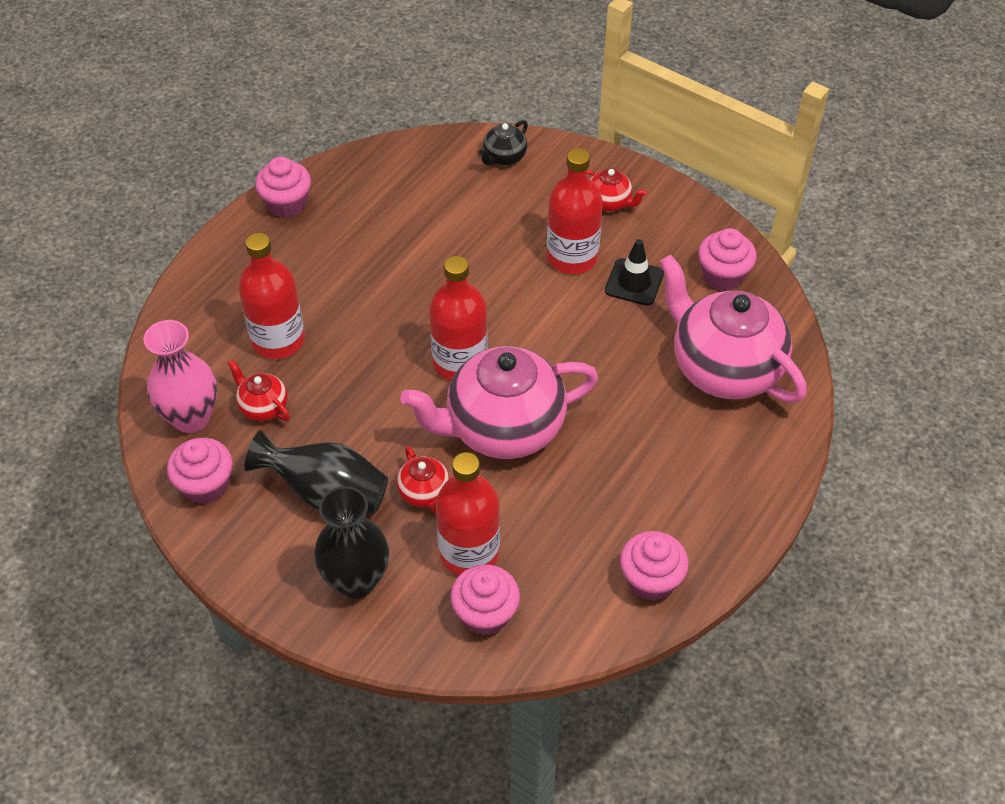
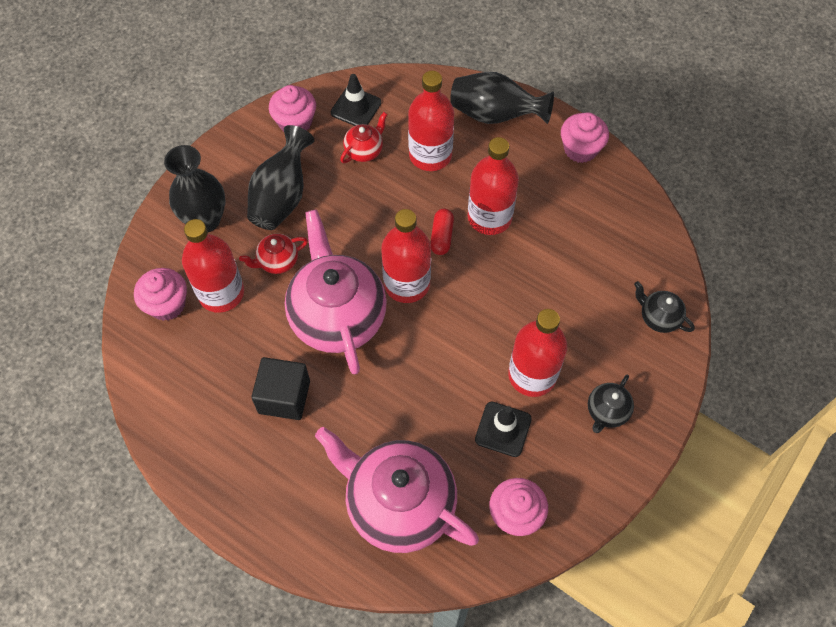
camera: 90 degrees right, 10 degrees up
(191, 417) = (356, 107): pink vase -> black traffic cone
(225, 277) = (495, 115): none -> black vase
(373, 286) = (489, 217): none -> red bottle
(397, 330) = (442, 236): none -> red capsule
(608, 476) = (284, 397): none -> black cube
(609, 202) = (607, 412): red teapot -> black teapot
(651, 580) = (182, 425): pink cupcake -> none
(724, 368) = (398, 504): pink teapot -> pink teapot turned 105 degrees counterclockwise

